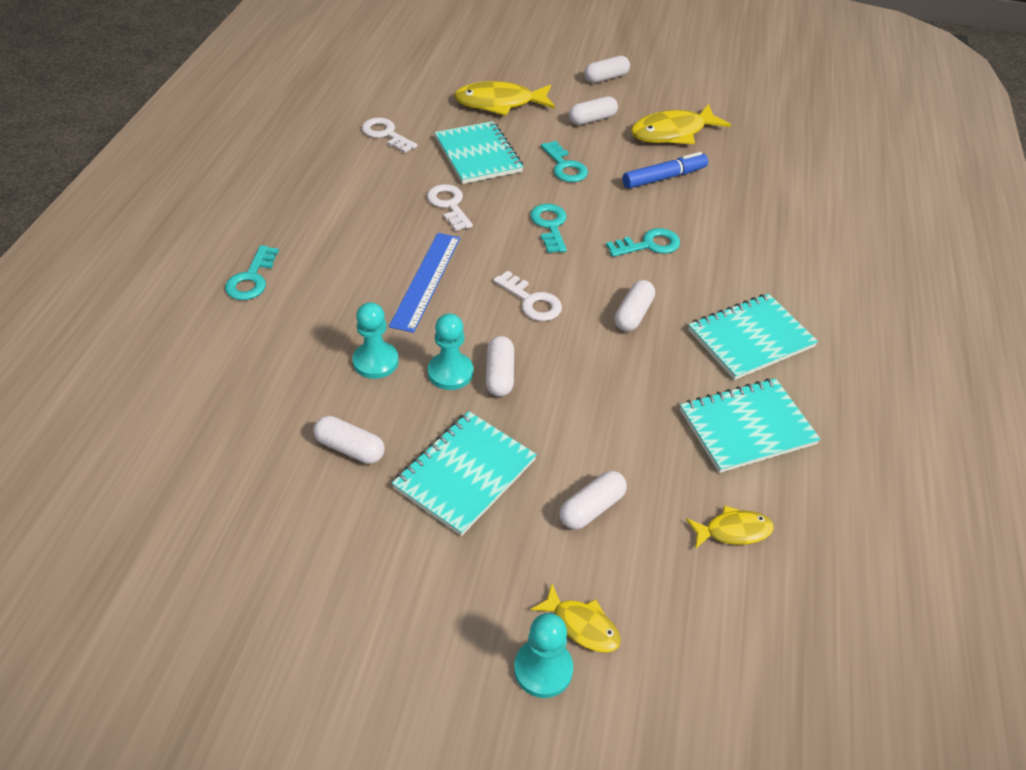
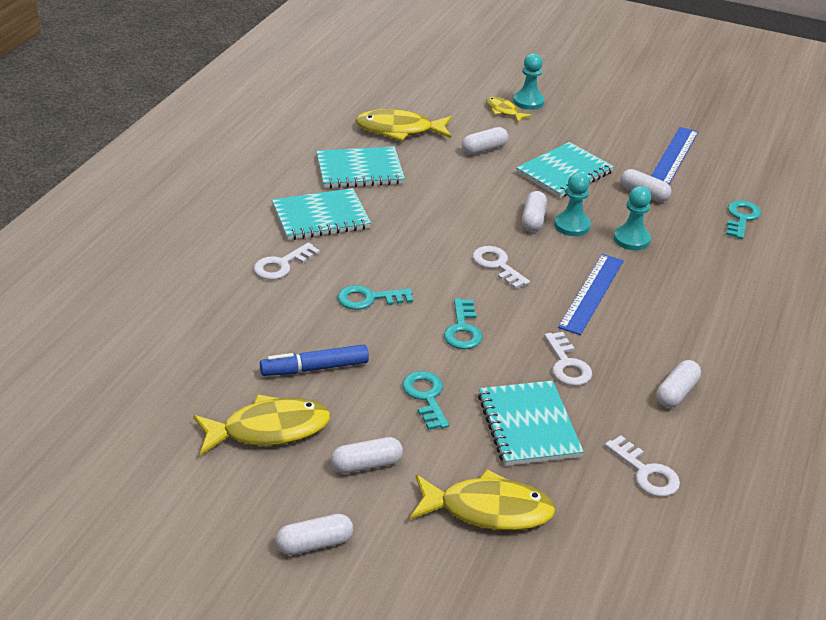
camera: 170 degrees left, 10 degrees down
(251, 279) = (755, 314): turquoise key -> turquoise key (741, 218)
(288, 550) = (674, 156): none -> blue ruler
(633, 314) = (411, 245): white capsule -> white capsule (676, 393)
(733, 531) = (399, 130): yellow fish -> yellow fish, size x1.82
(752, 270) = (282, 265): none -> white key

